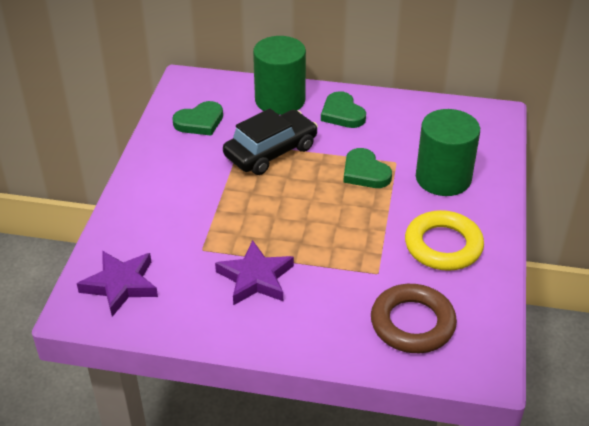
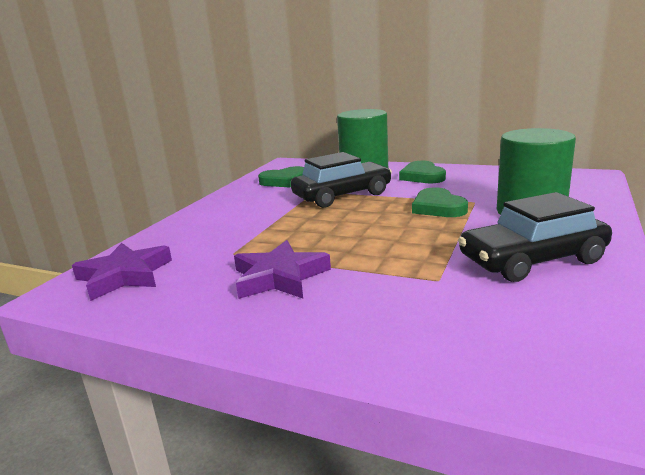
camera: 15 degrees right, 20 degrees down
(412, 323) = (483, 331): brown ring -> none
(443, 245) = (532, 260): yellow ring -> black car

